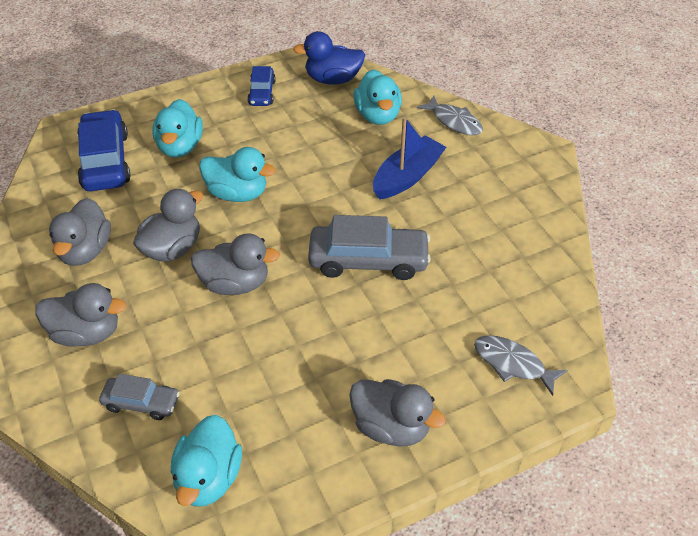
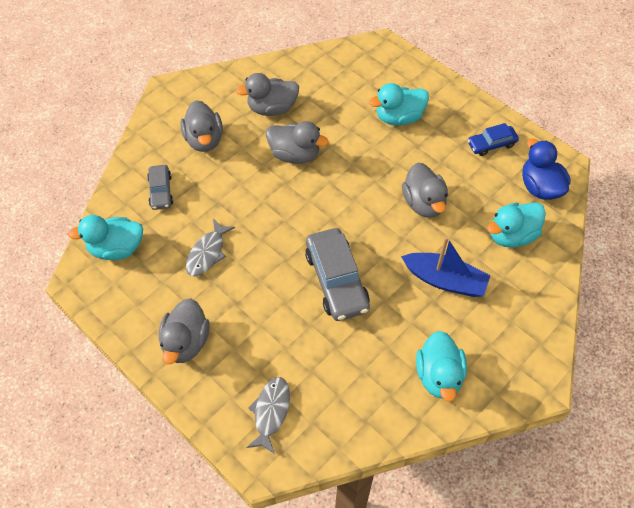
camera: 70 degrees right, 10 degrees up
(105, 161) = (361, 81): blue car -> none
(235, 283) = (278, 203): grey duck -> grey duck (423, 203)
(237, 193) = (367, 171): turquoise duck -> turquoise duck (438, 376)
(454, 121) = (538, 297): grey fish -> grey fish (207, 253)

